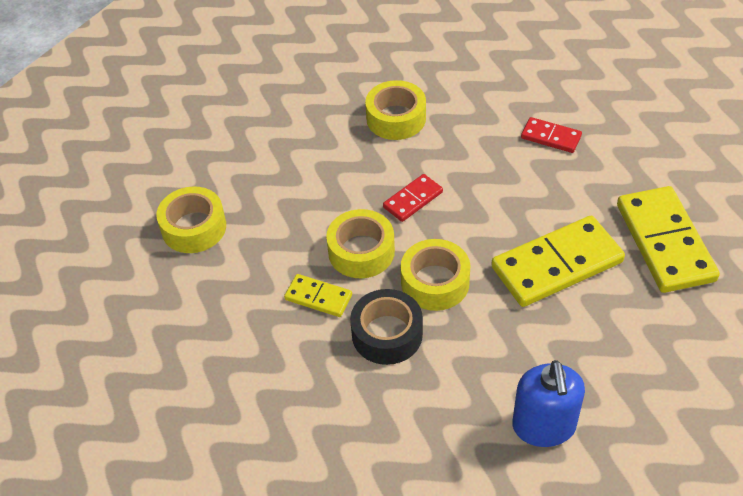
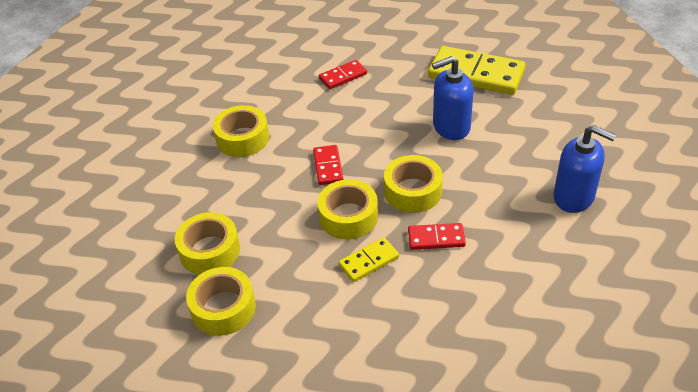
camera: 55 degrees left, 5 degrees down
(247, 180) = (210, 251): none -> yellow tape
(387, 334) = (436, 238): black tape -> red domino
(556, 264) = (451, 127): yellow domino -> blue soap dispenser

